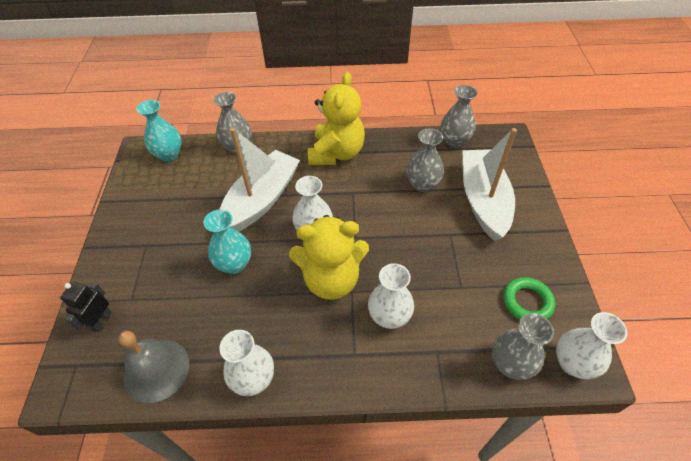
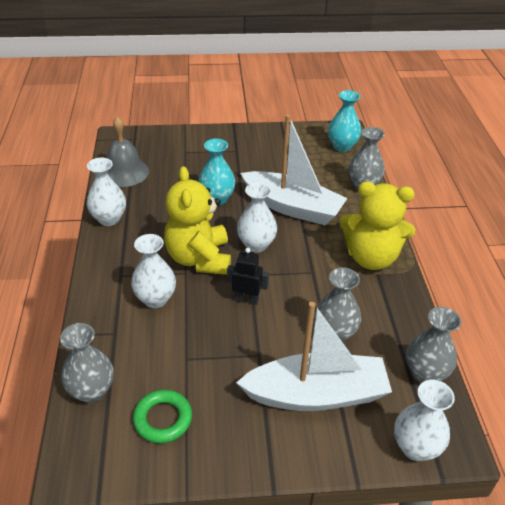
camera: 85 degrees right, 10 degrees down
(101, 320) = (168, 142): black robot -> black robot (246, 299)
(572, 363) = (82, 450): white vase -> white vase (415, 447)

